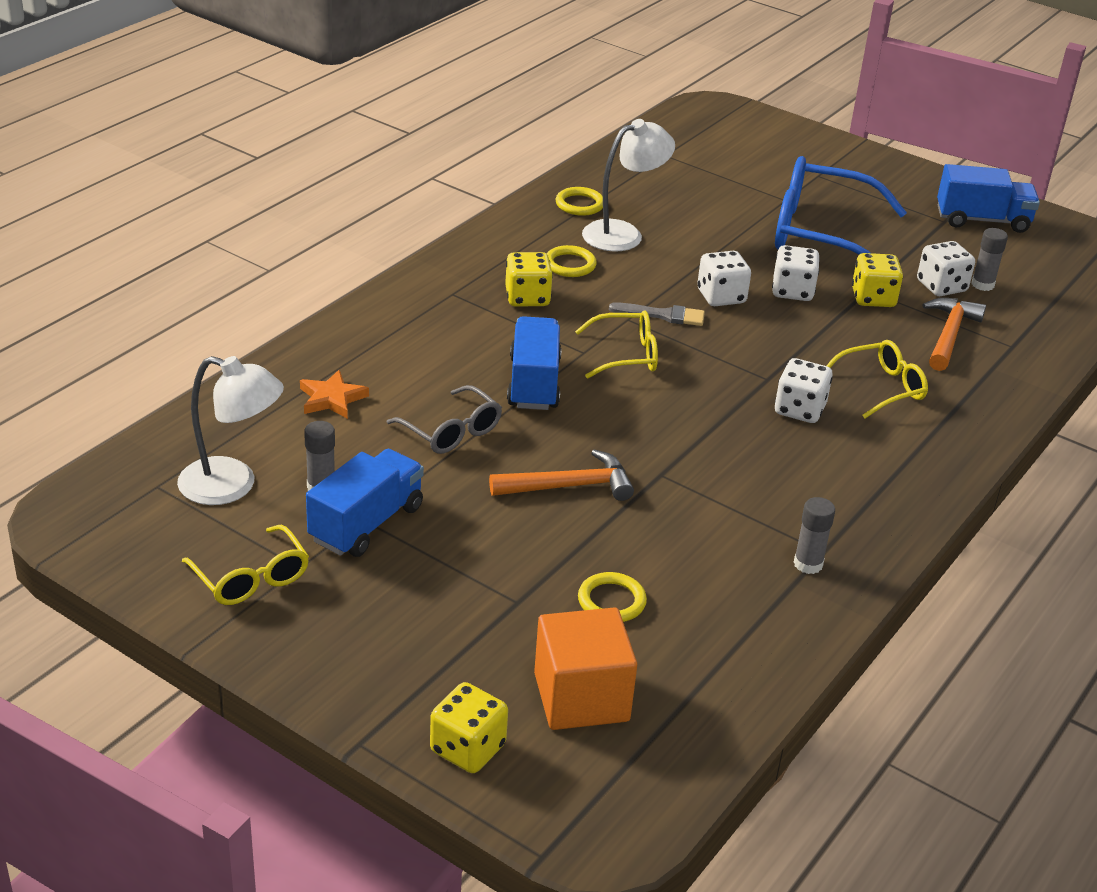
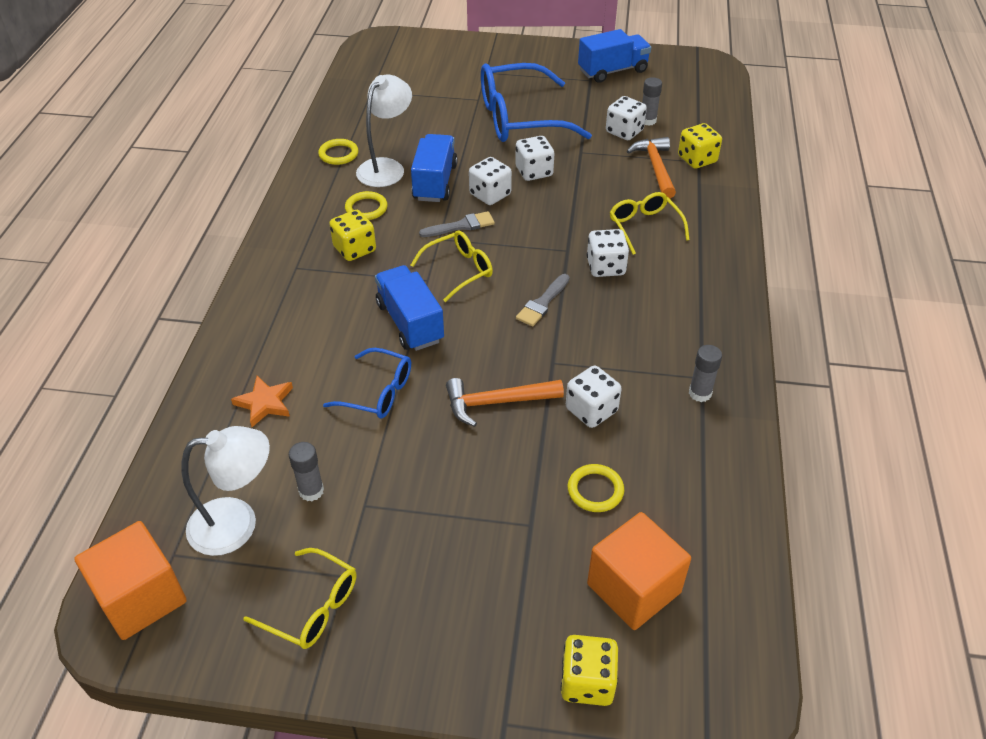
camera: 25 degrees left, 10 degrees up
(106, 507) = (141, 597): none -> orange cube
(366, 524) = (370, 508): blue truck -> blue truck (435, 182)
(452, 432) = (378, 392): grey glasses -> blue glasses
(569, 486) = (497, 402): orange hammer -> orange hammer turned 150 degrees counterclockwise
(667, 532) = (591, 410): none -> white dice
(696, 417) = (542, 303): none -> grey brush
(873, 298) = (589, 157): yellow dice -> yellow dice (697, 159)
(882, 387) = (644, 227): yellow glasses -> yellow glasses turned 60 degrees counterclockwise

